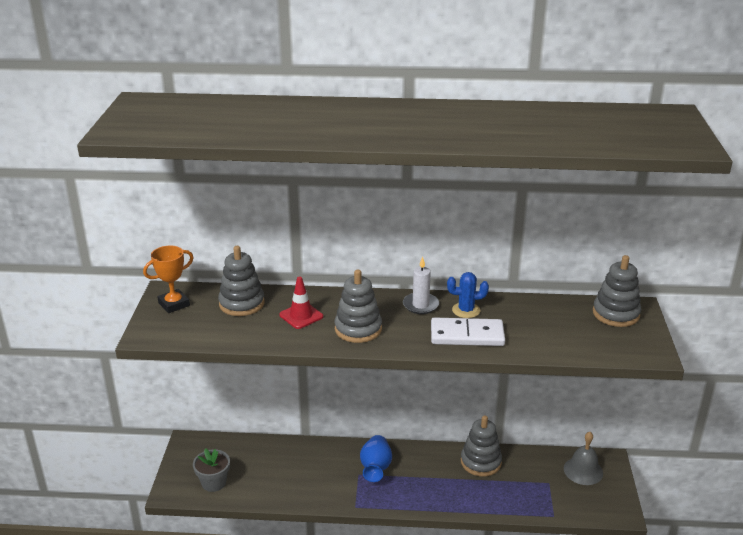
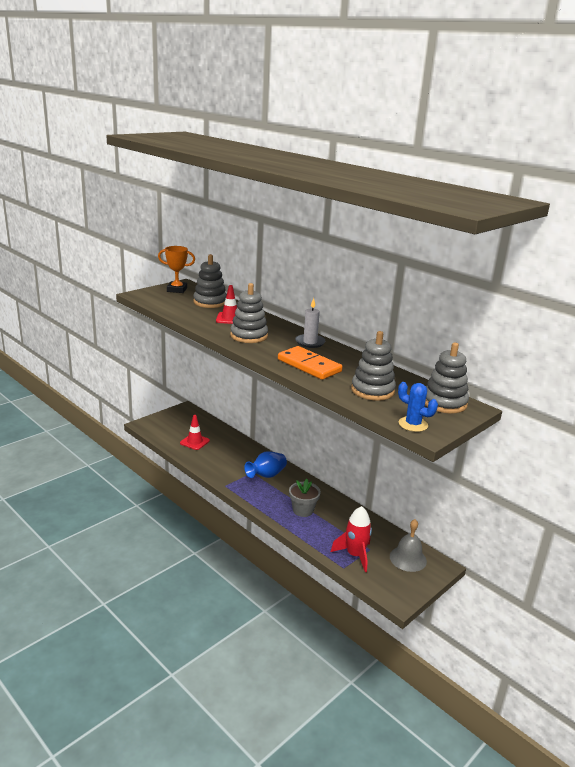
camera: 40 degrees right, 5 degrees down
(214, 482) = (170, 432): grey flower pot -> grey flower pot (303, 510)
(256, 477) = (194, 442): none -> red traffic cone
(466, 310) = (334, 356): blue cactus -> blue cactus (413, 424)
(467, 335) = (309, 366): white domino -> orange domino
(480, 462) = (339, 511): grey stacking toy -> grey stacking toy (372, 390)
(546, 497) = (355, 555): none -> red rocket

